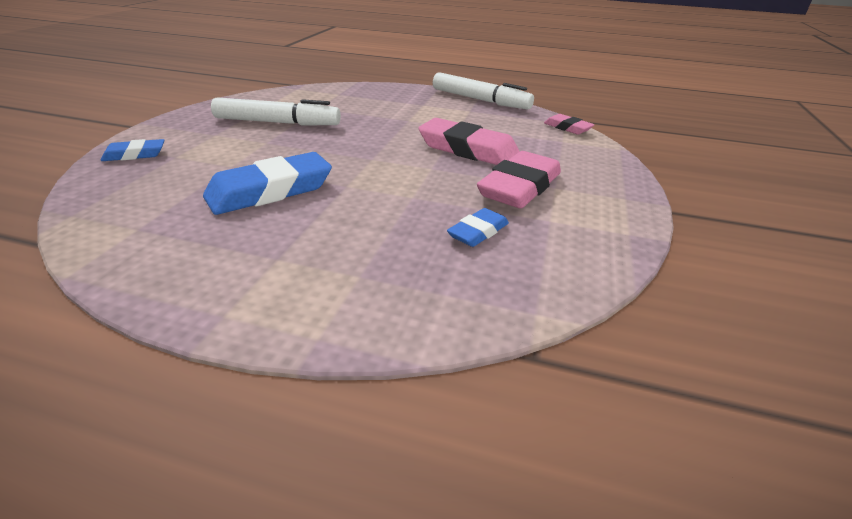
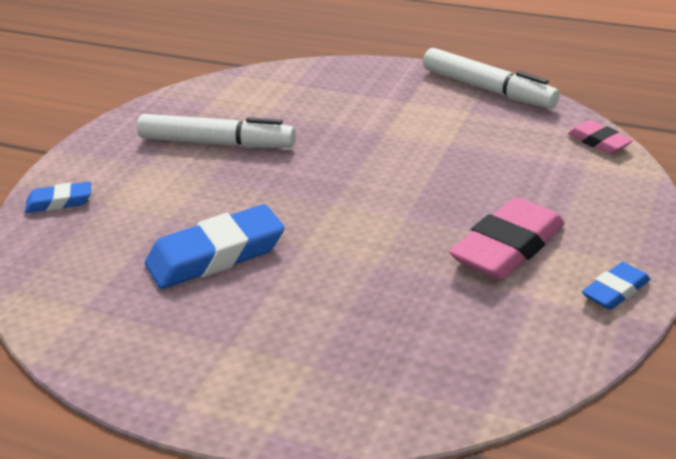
camera: 10 degrees right, 0 degrees up
(468, 150) = (455, 186): pink eraser -> none
(478, 232) = (445, 313): blue eraser -> blue eraser (615, 291)

